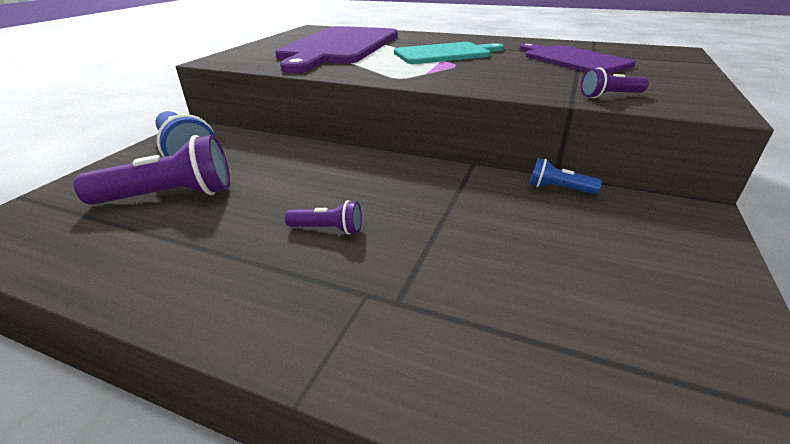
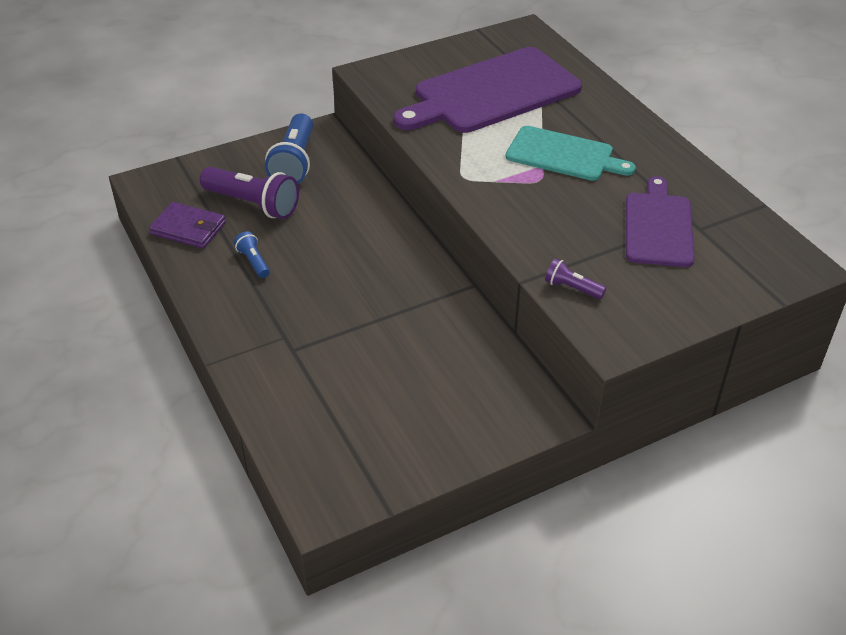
camera: 40 degrees right, 10 degrees up
(93, 250) = (189, 228): none -> purple wallet
(328, 229) = (311, 285): purple flashlight -> none
(559, 188) = (493, 342): blue flashlight -> blue flashlight (253, 262)

